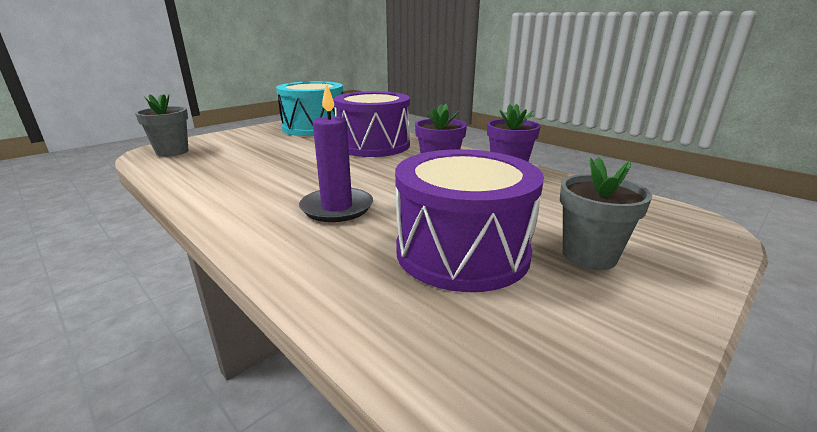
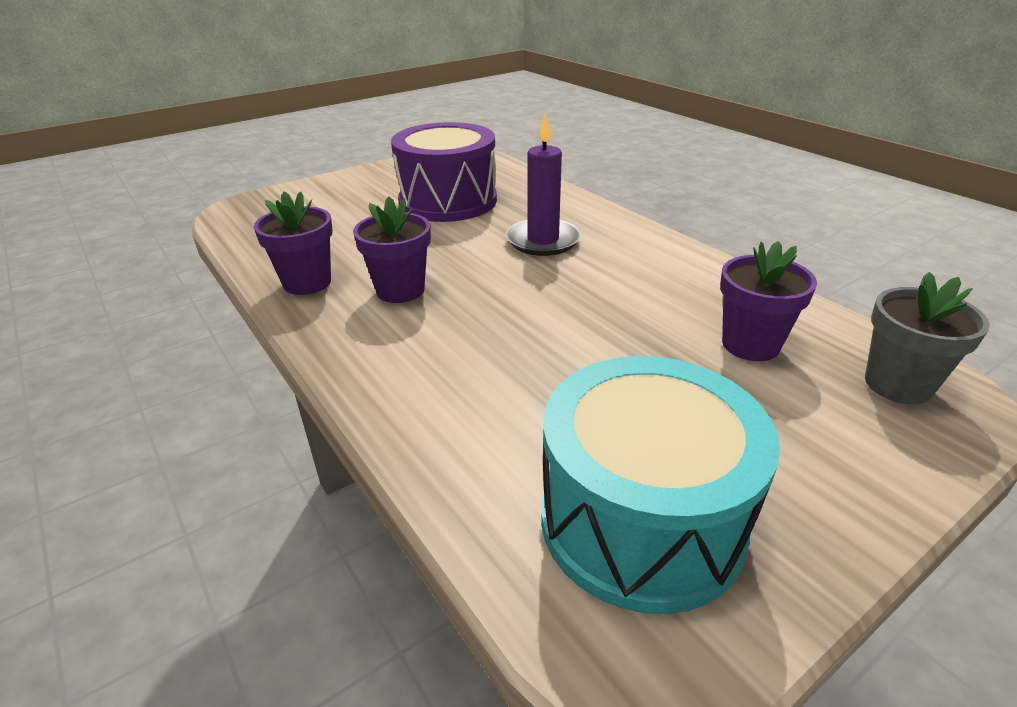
camera: 170 degrees left, 10 degrees up
(226, 160) = (750, 344): none -> purple flower pot
(373, 145) = (478, 377): purple drum -> none
(589, 256) = (363, 195): grey flower pot -> none

